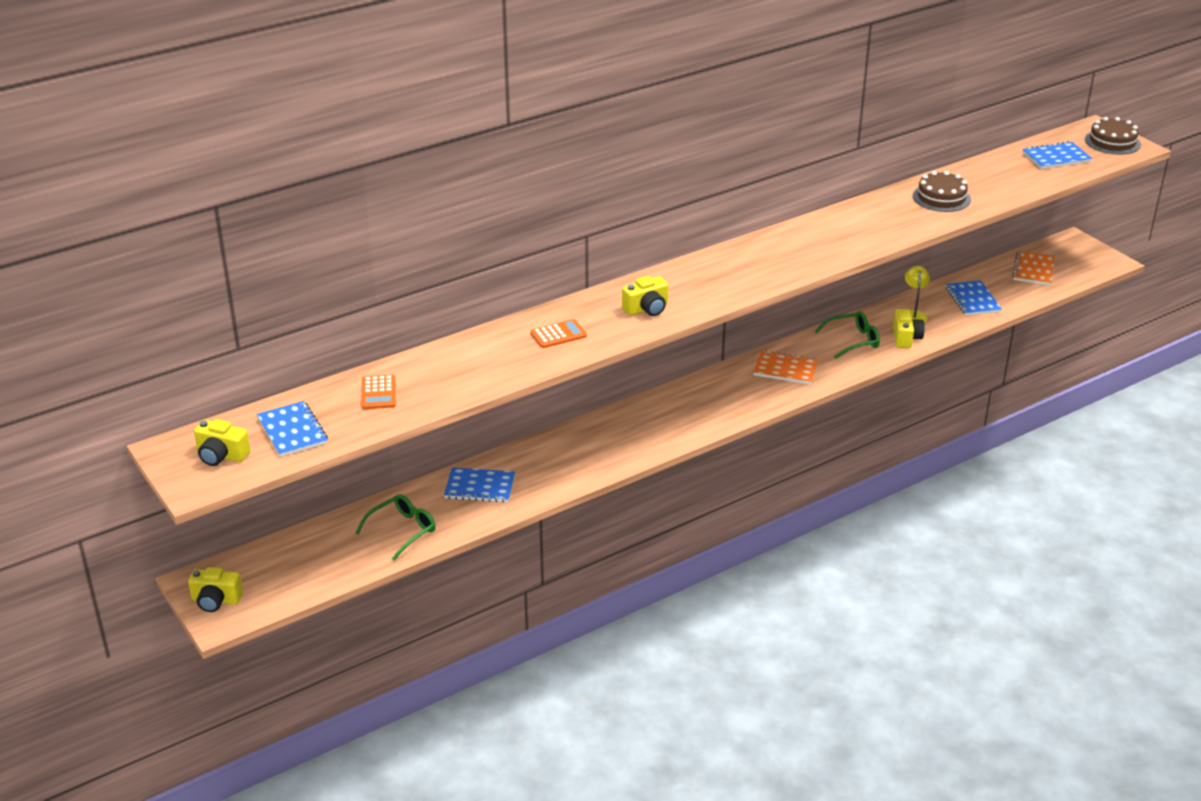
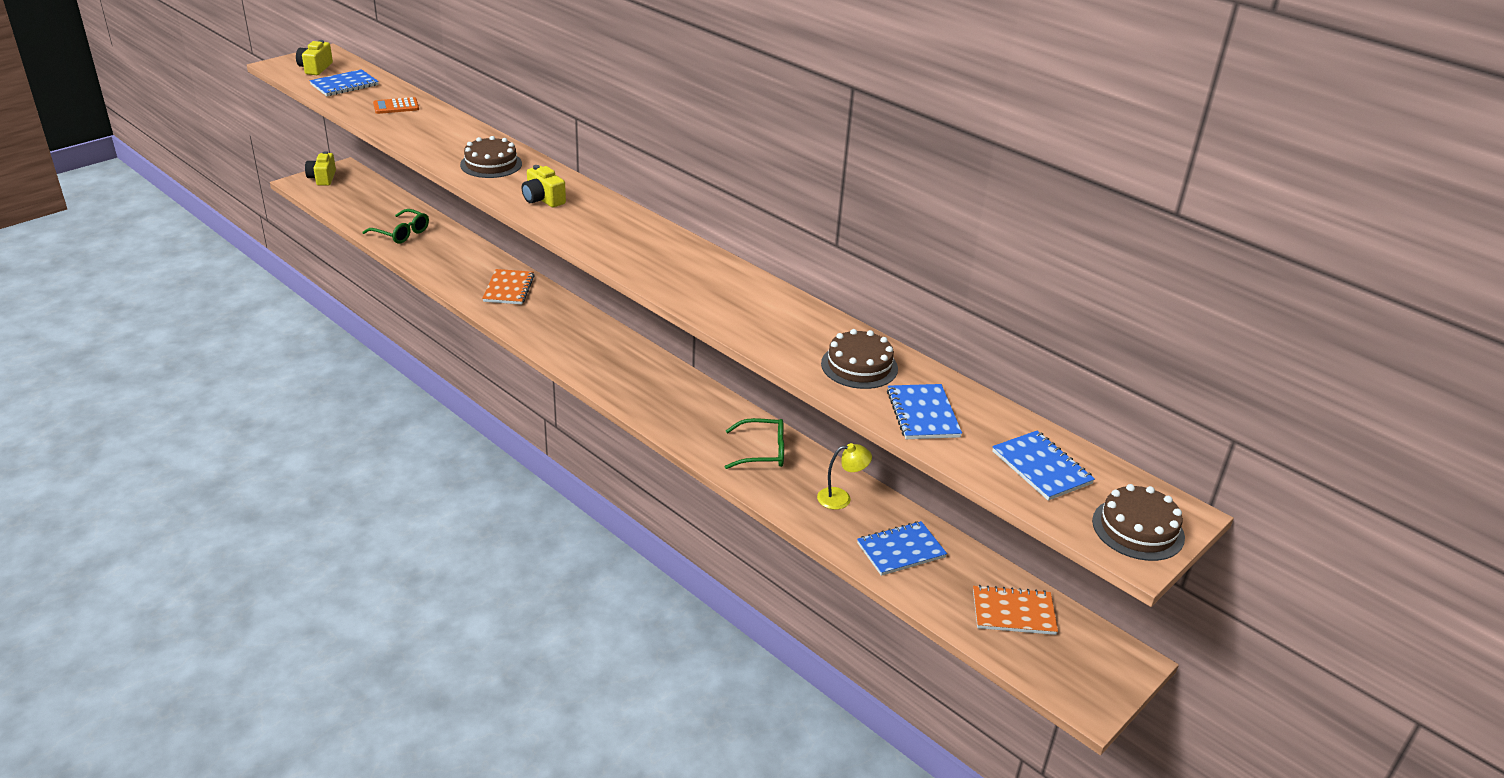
camera: 75 degrees right, 0 degrees up
(480, 487) = (461, 258): blue notebook -> blue notebook (923, 414)
(558, 334) = (491, 164): orange calculator -> brown cake
(785, 369) = (687, 406): orange notebook -> orange notebook (508, 289)
(853, 340) = (763, 452): green glasses -> green glasses turned 60 degrees counterclockwise
(906, 338) = (783, 492): yellow camera -> none

